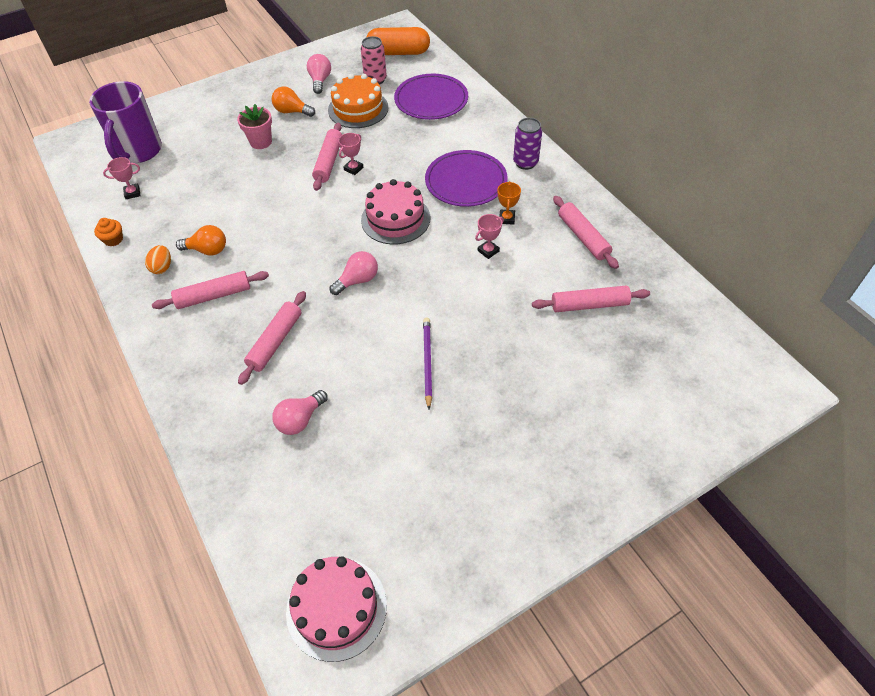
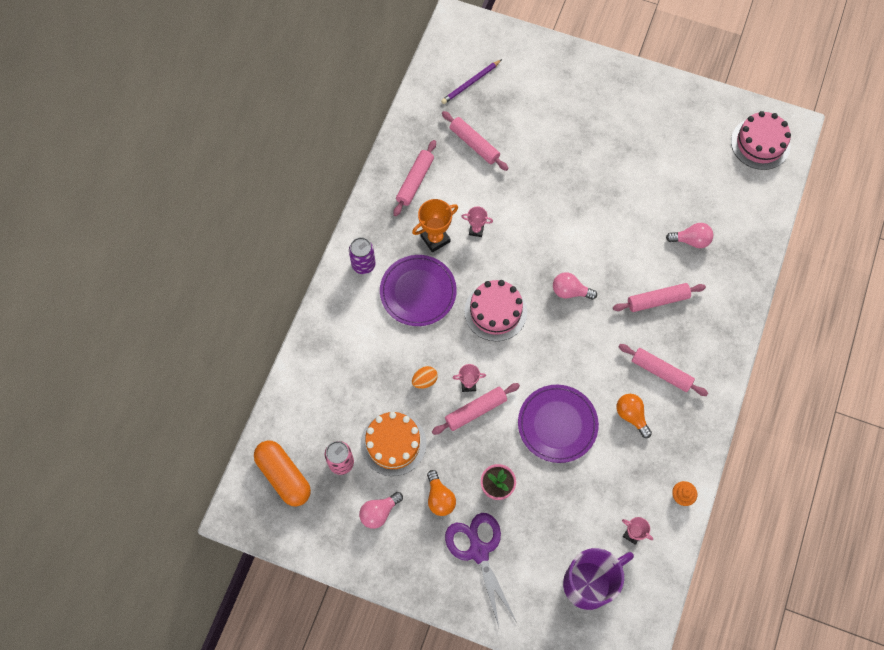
camera: 130 degrees left, 15 degrees up
(162, 267) = (671, 432): orange egg -> orange egg (424, 380)
(234, 111) = (478, 551): none -> purple scissors
(427, 362) = (594, 203): purple pencil -> purple pencil (471, 83)
(431, 100) = (336, 391): purple plate -> purple plate (557, 424)
(506, 218) = (435, 239): orange trophy -> orange trophy, size x1.65

